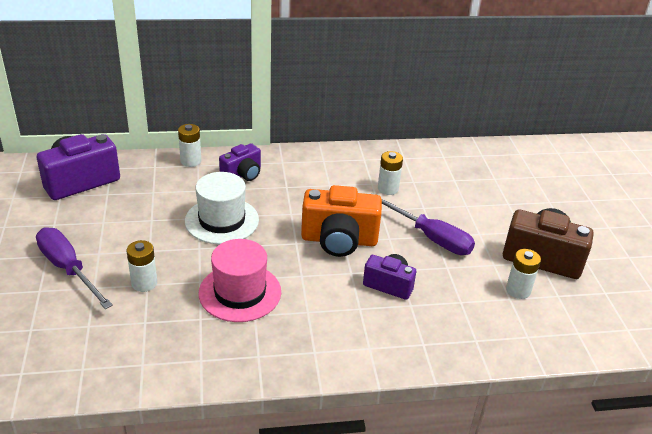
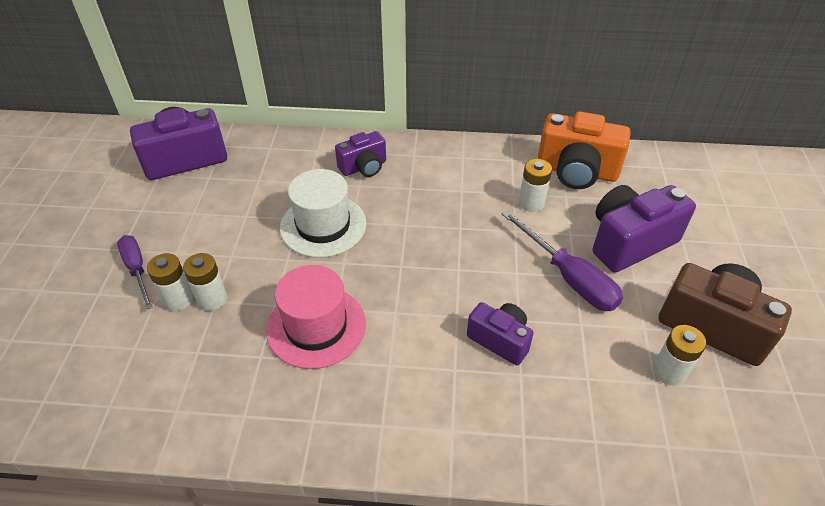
camera: 15 degrees right, 10 degrees up
(68, 269) = (137, 269): purple screwdriver -> purple screwdriver, size x0.66
(191, 161) = (311, 144): white battery -> white battery (178, 299)
(339, 240) = (453, 268): orange camera -> orange camera (576, 171)
(469, 209) = (629, 242): none -> purple camera

